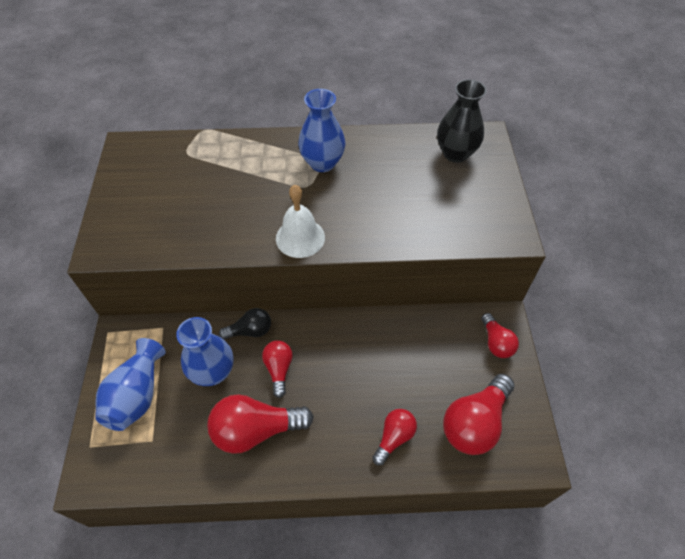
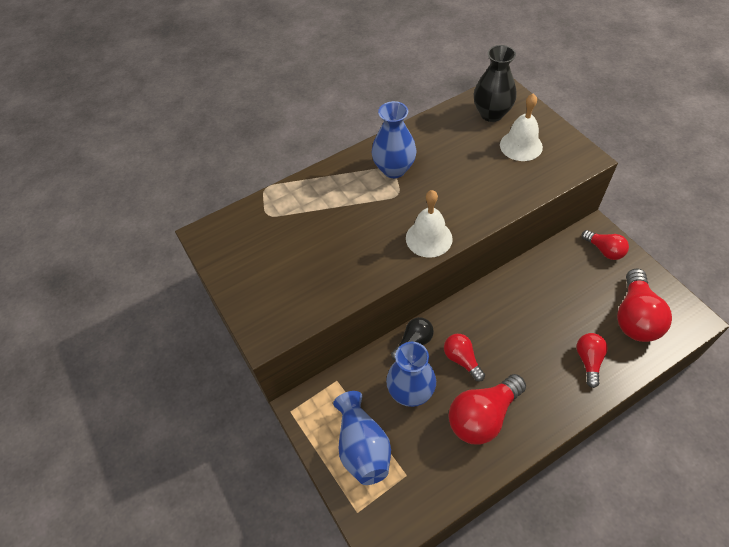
camera: 25 degrees left, 0 degrees up
(458, 195) = (521, 145): none -> white bell

